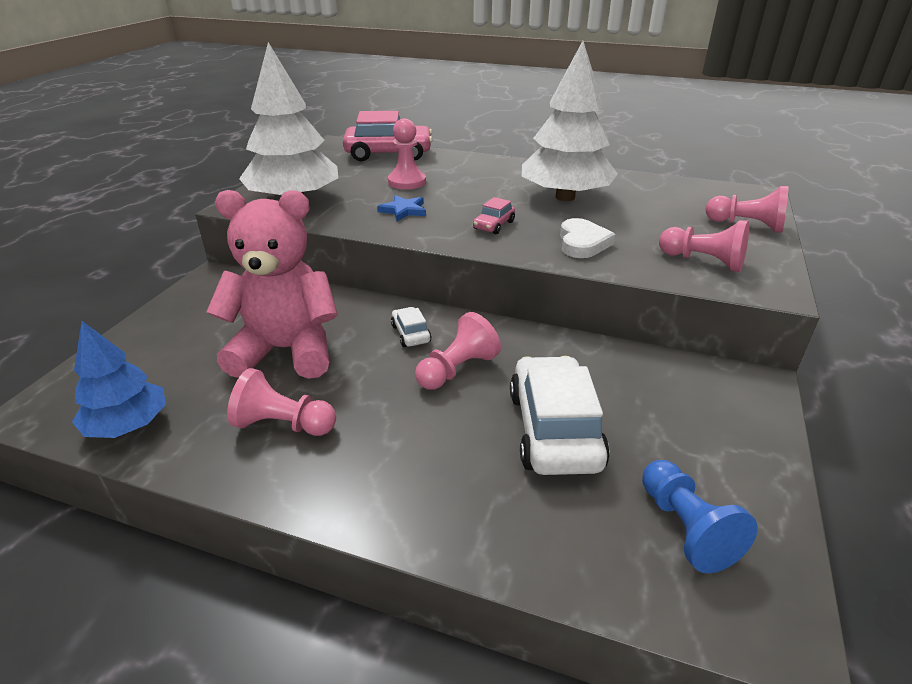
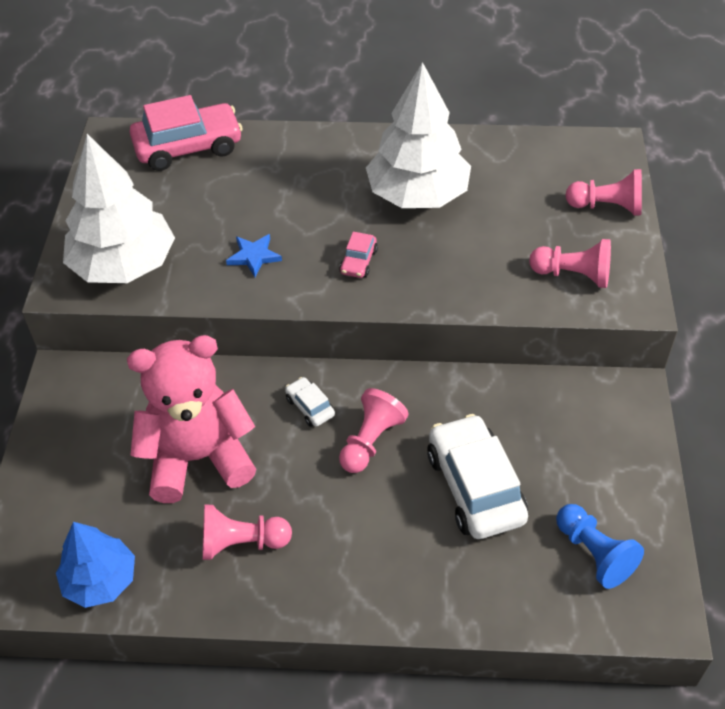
camera: 15 degrees left, 15 degrees up
(407, 182) = (235, 201): pink pawn -> none
(582, 243) = (455, 271): white heart -> none

